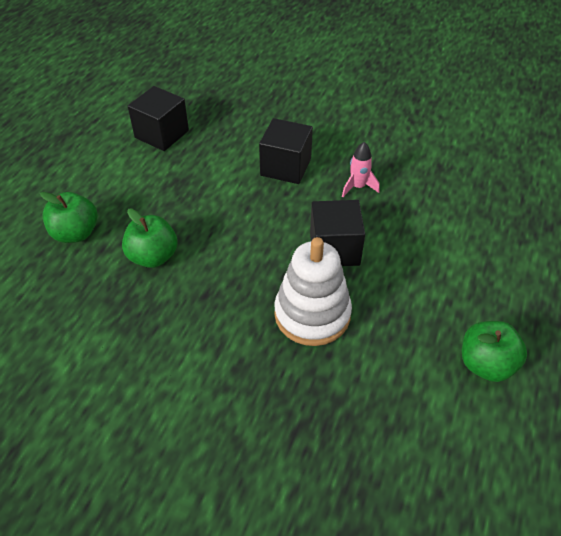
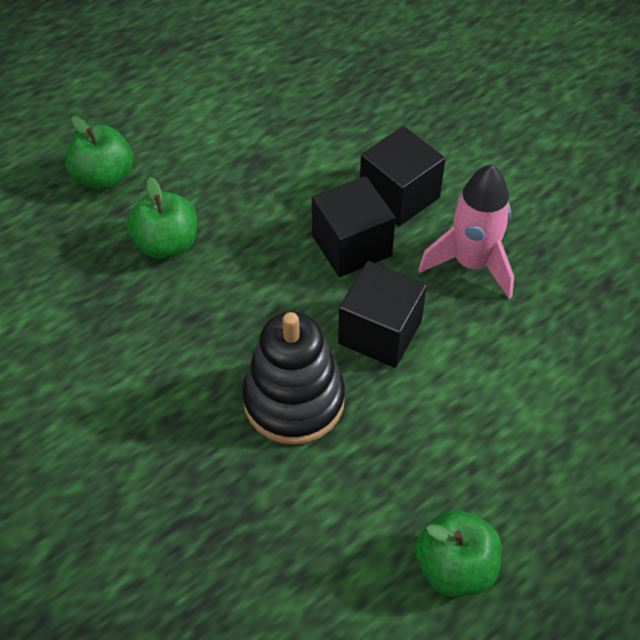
camera: 30 degrees right, 5 degrees up
(162, 134) = (279, 87): black cube -> black cube (351, 246)
(312, 314) = (294, 400): white stacking toy -> black stacking toy
(358, 187) = (471, 263): pink rocket -> pink rocket, size x1.74

